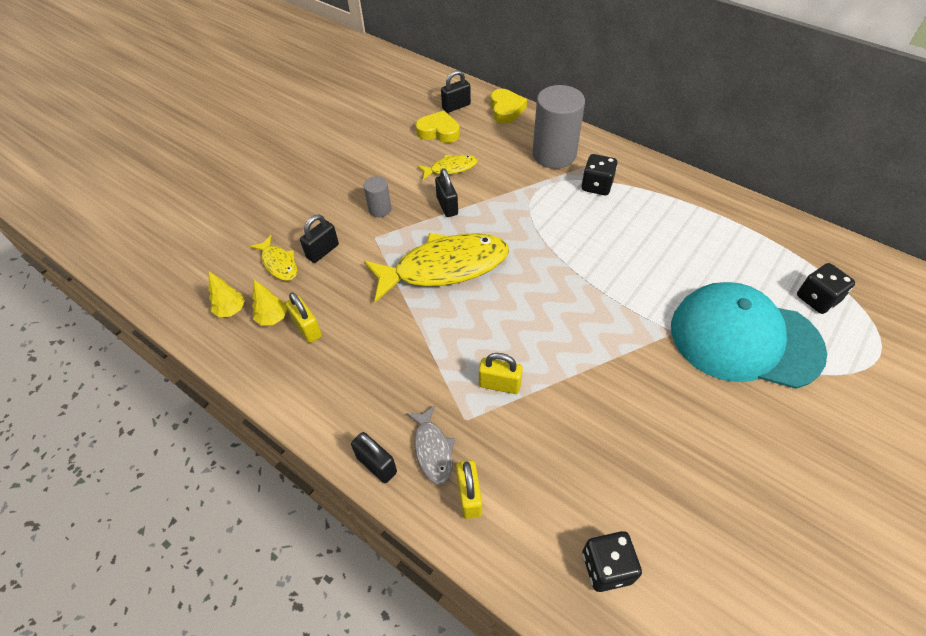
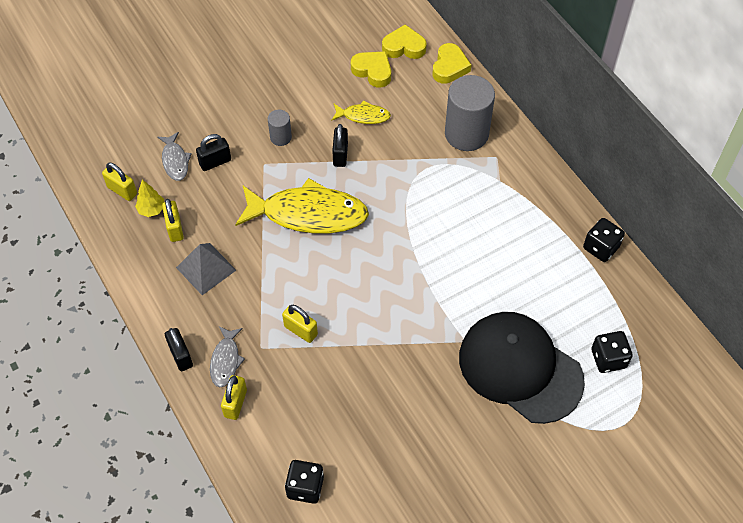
camera: 20 degrees right, 5 degrees up
(231, 310) = (122, 190): yellow tree -> yellow padlock
(279, 263) = (175, 161): yellow fish -> grey fish
(361, 357) = (206, 268): none -> grey pyramid
(456, 106) = (404, 47): black padlock -> yellow heart
(596, 186) = (486, 181): black dice -> black dice (601, 247)
(744, 339) = (520, 368): turquoise cap -> black cap

